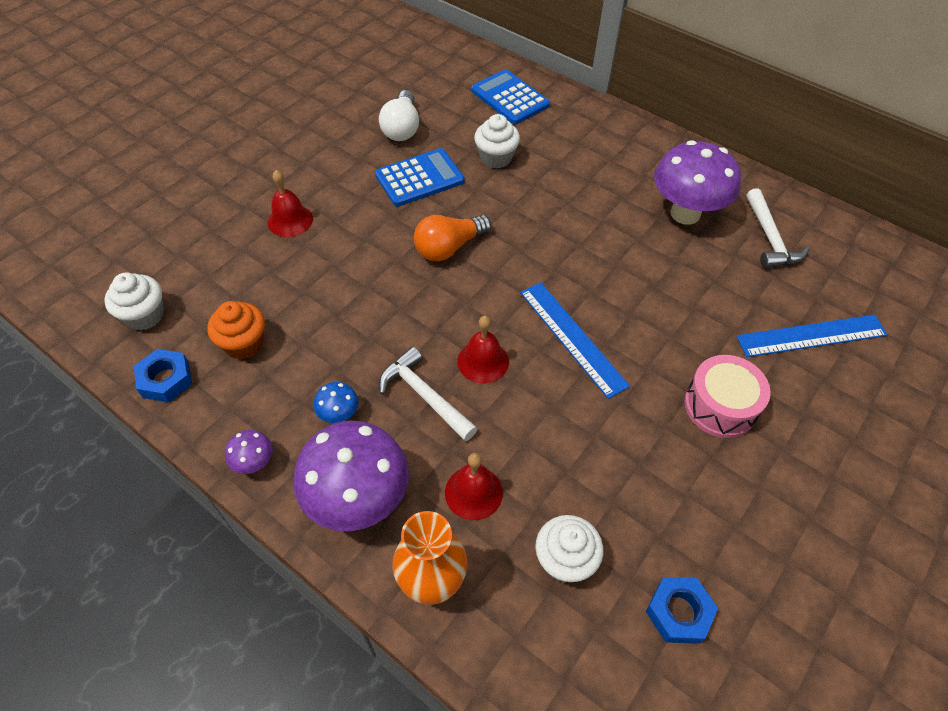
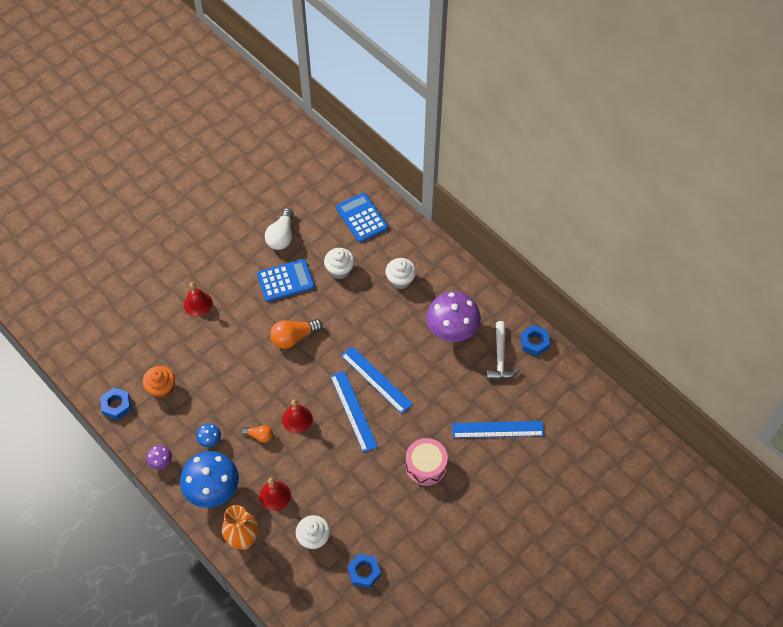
camera: 10 degrees right, 5 degrees up
(144, 315) = (106, 362): white cupcake -> white cupcake (400, 280)
(358, 500) = (213, 491): purple mushroom -> blue mushroom
(424, 396) = (259, 436): white hammer -> orange light bulb
(594, 289) = (376, 379): none -> blue ruler
(810, 214) = (534, 342): none -> blue nut

